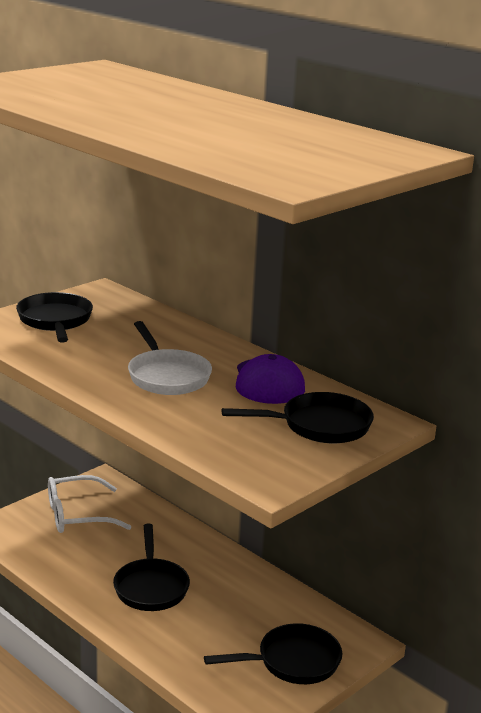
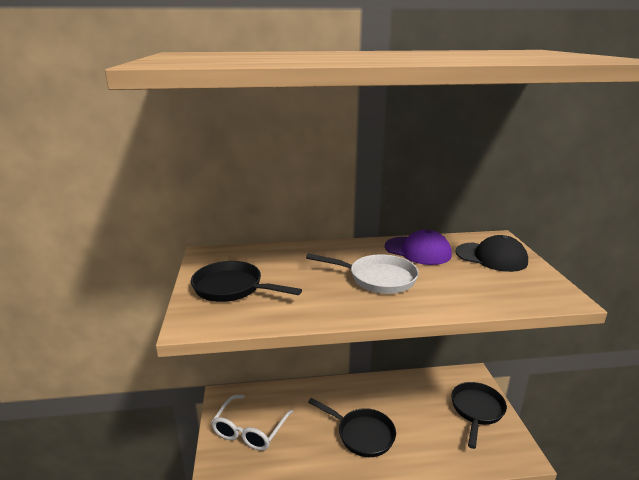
camera: 50 degrees left, 0 degrees up
(319, 426) = (491, 257): black pan -> black cap

